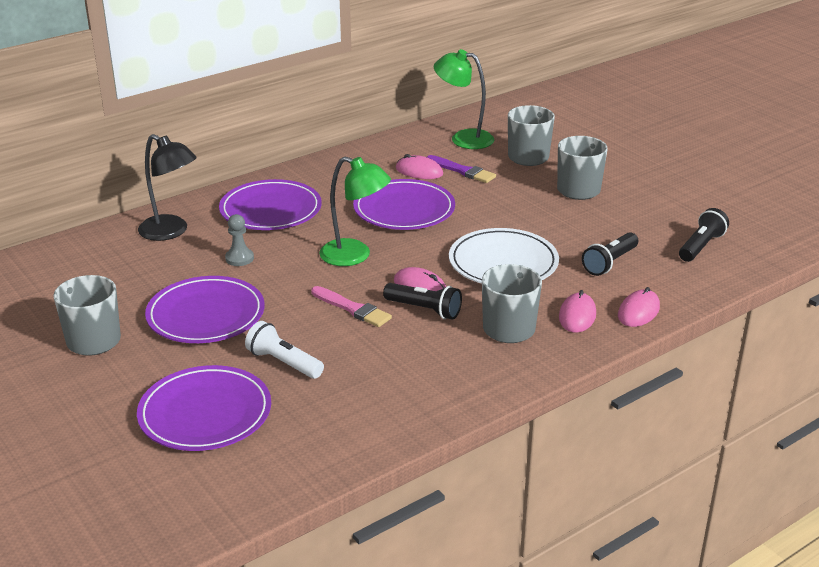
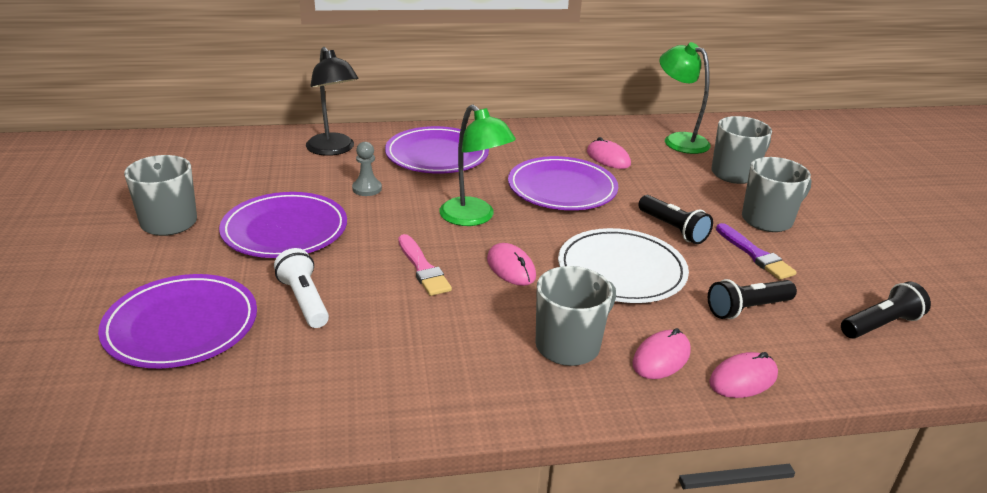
camera: 25 degrees right, 0 degrees up
(424, 310) = (494, 293): black flashlight -> black flashlight (673, 229)
(462, 171) = (652, 169): purple brush -> purple brush (755, 254)

